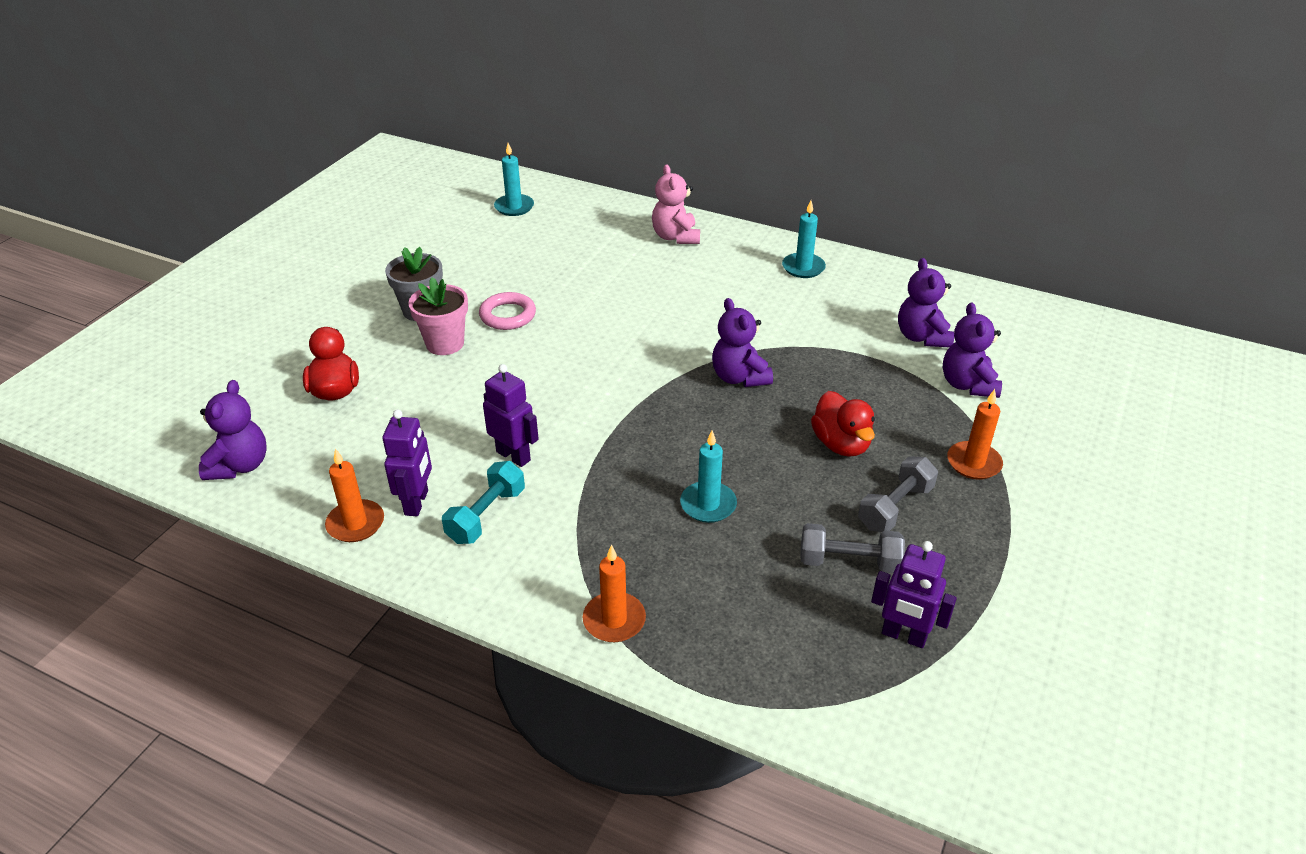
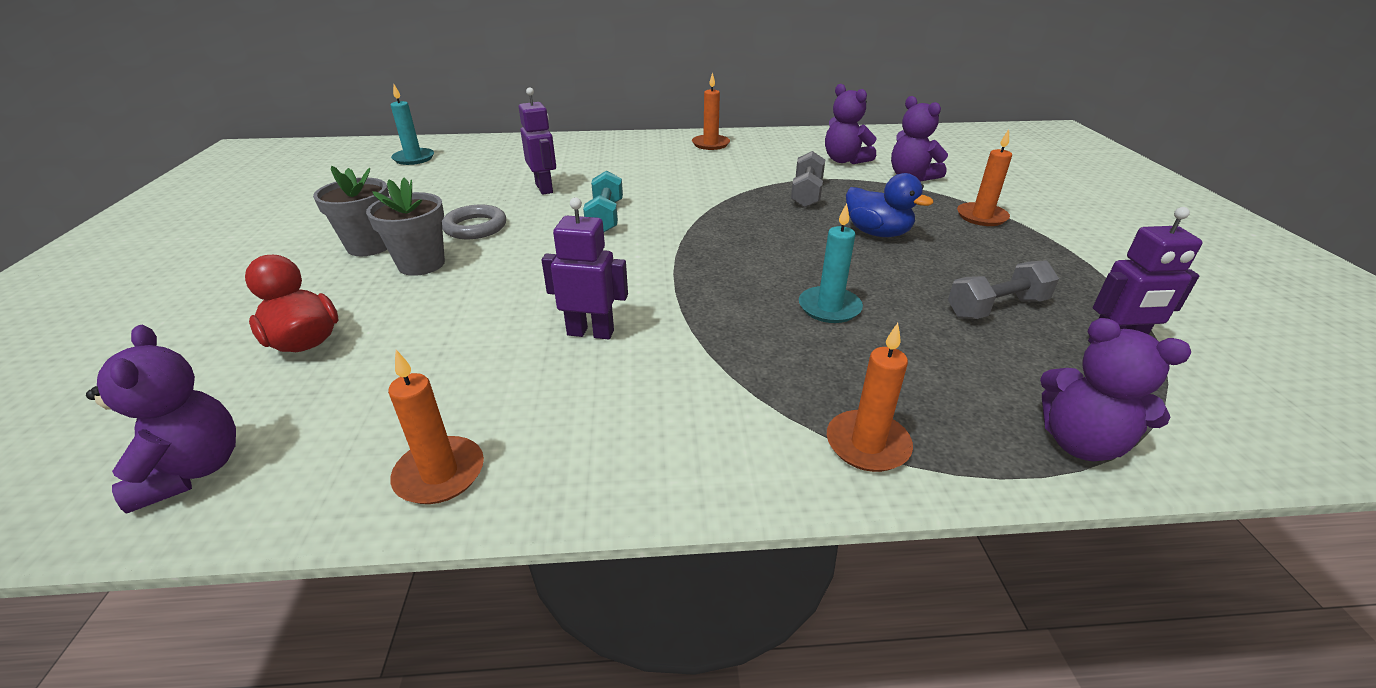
camera: 30 degrees left, 5 degrees down
(417, 503) = (511, 417): purple robot -> purple robot (544, 188)
(445, 343) = (421, 264): pink flower pot -> grey flower pot
(486, 515) = (613, 398): turquoise dumbbell -> turquoise dumbbell (605, 217)
(508, 315) = (475, 227): pink ring -> grey ring
(675, 237) = (587, 148): pink teddy bear -> none
(739, 377) = (743, 214): purple teddy bear -> purple teddy bear (1080, 442)
(803, 267) = (710, 144): turquoise candle -> orange candle
(841, 444) = (877, 233): red duck -> blue duck
(895, 507) = (973, 259): grey dumbbell -> grey dumbbell (806, 193)

